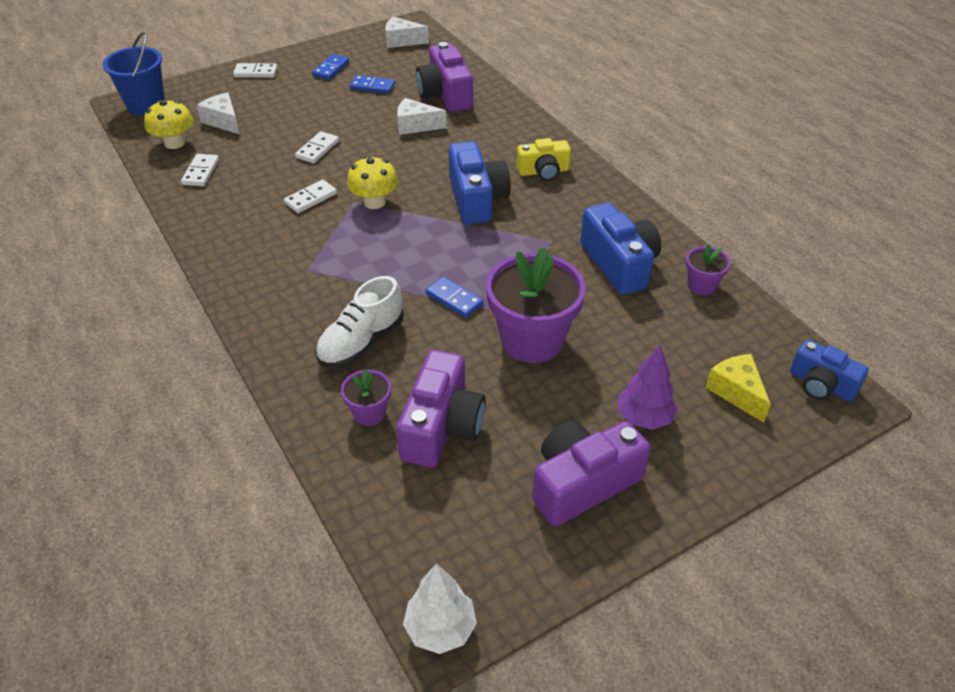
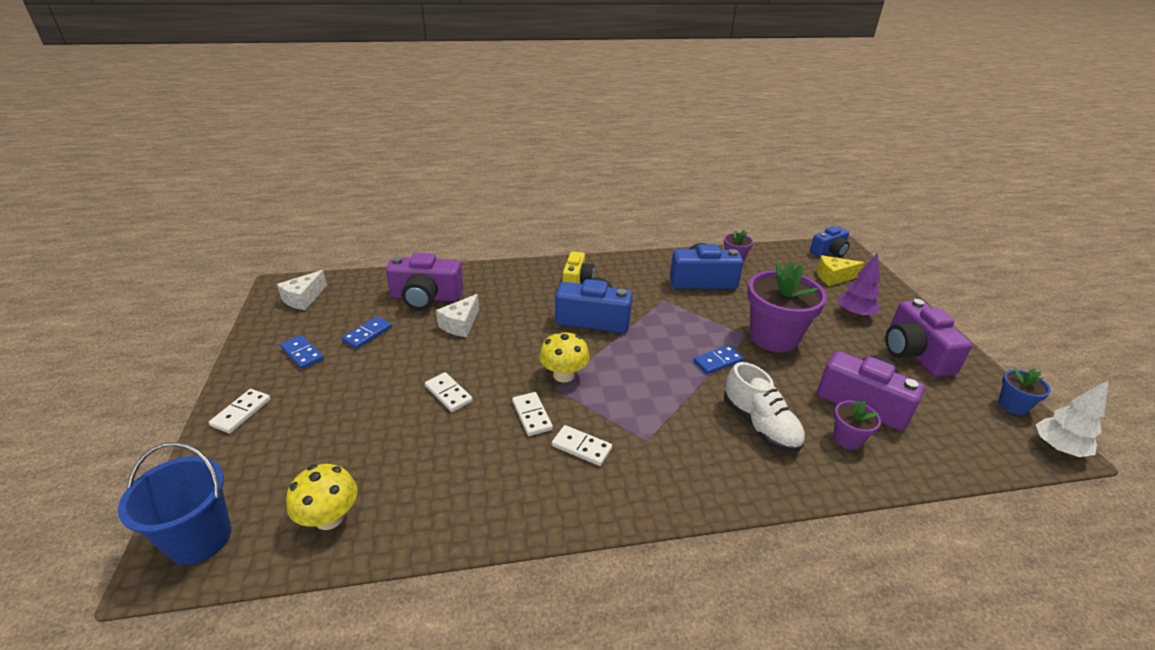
camera: 70 degrees left, 10 degrees down
(201, 172) = (418, 499): white domino -> white domino (581, 447)
(223, 121) = (323, 460): white cheese -> none
(514, 589) = (1012, 405): none -> blue flower pot

